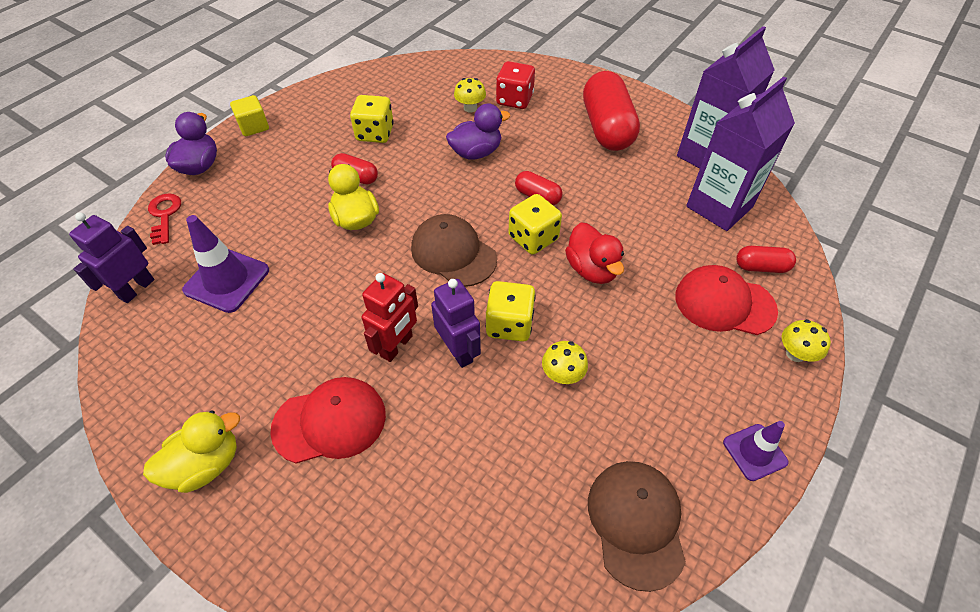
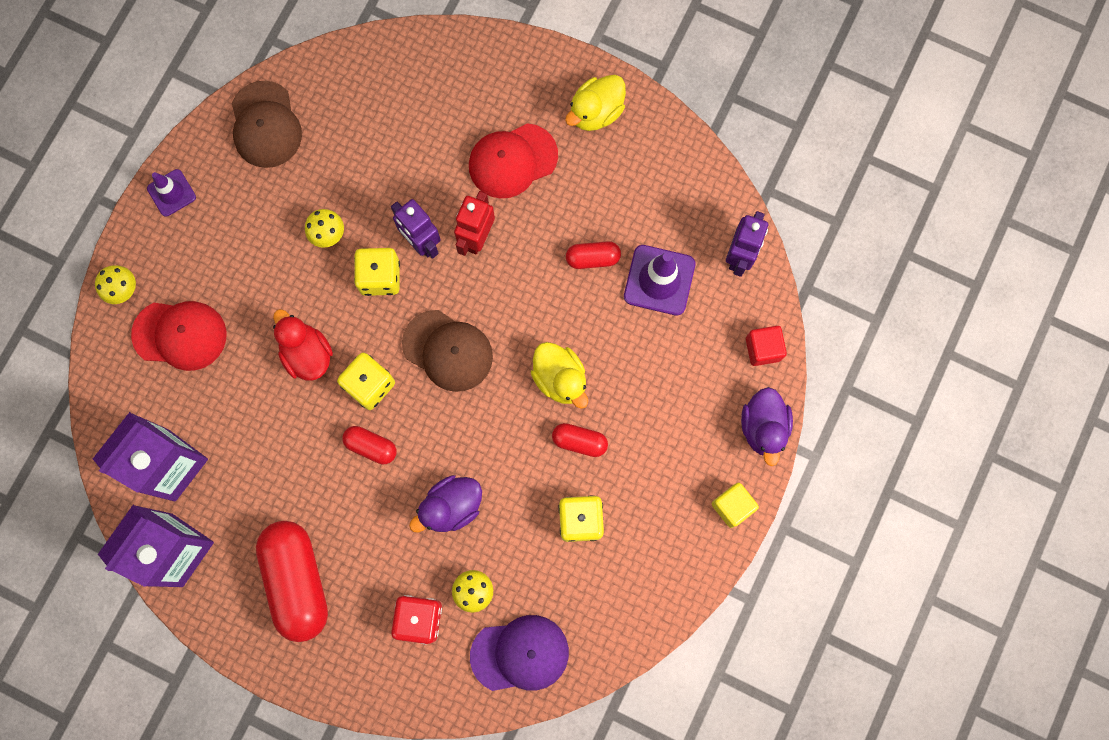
camera: 170 degrees right, 25 degrees up
(164, 215) = (763, 349): red key -> red cube
(445, 76) = (520, 654): none -> purple cap
(761, 267) = (138, 386): red capsule -> red capsule (592, 258)

